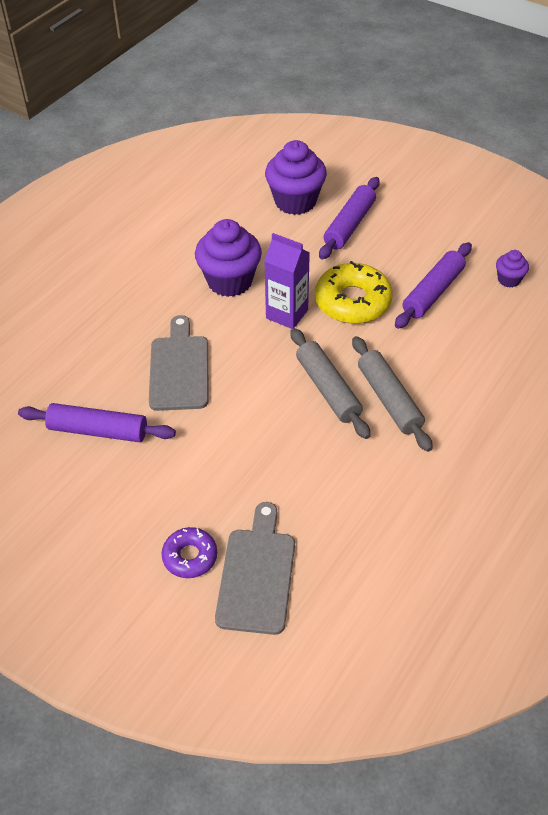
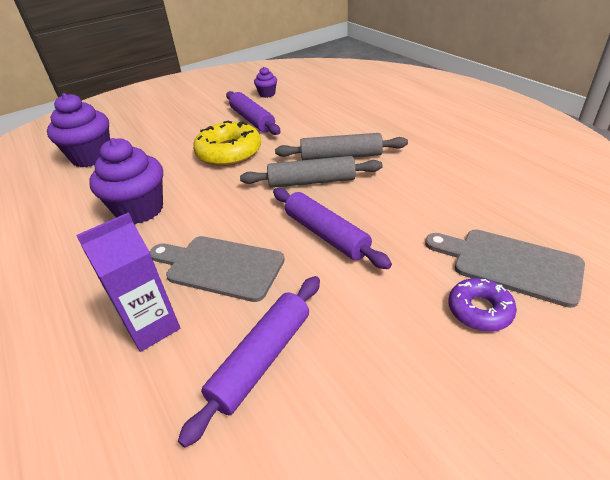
camera: 65 degrees left, 10 degrees down
(287, 314) = (211, 186): purple carton -> purple carton (152, 327)
(349, 225) = (149, 138): purple rolling pin -> purple rolling pin (326, 234)

